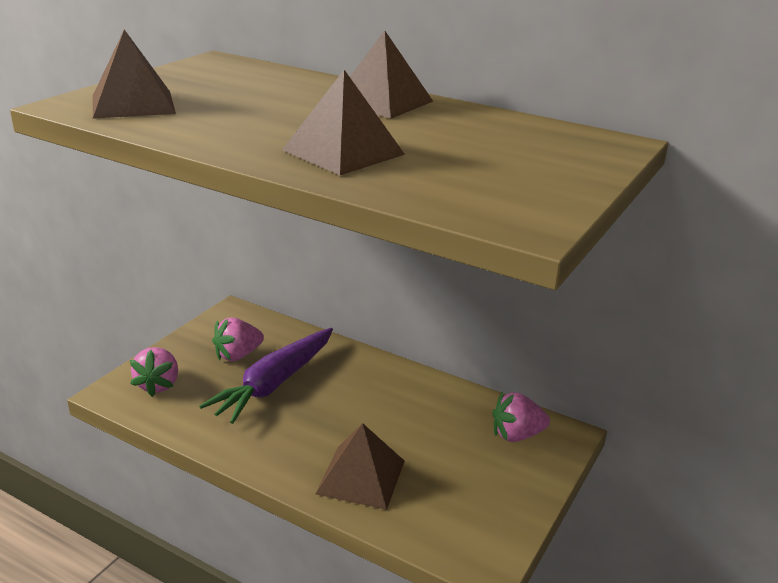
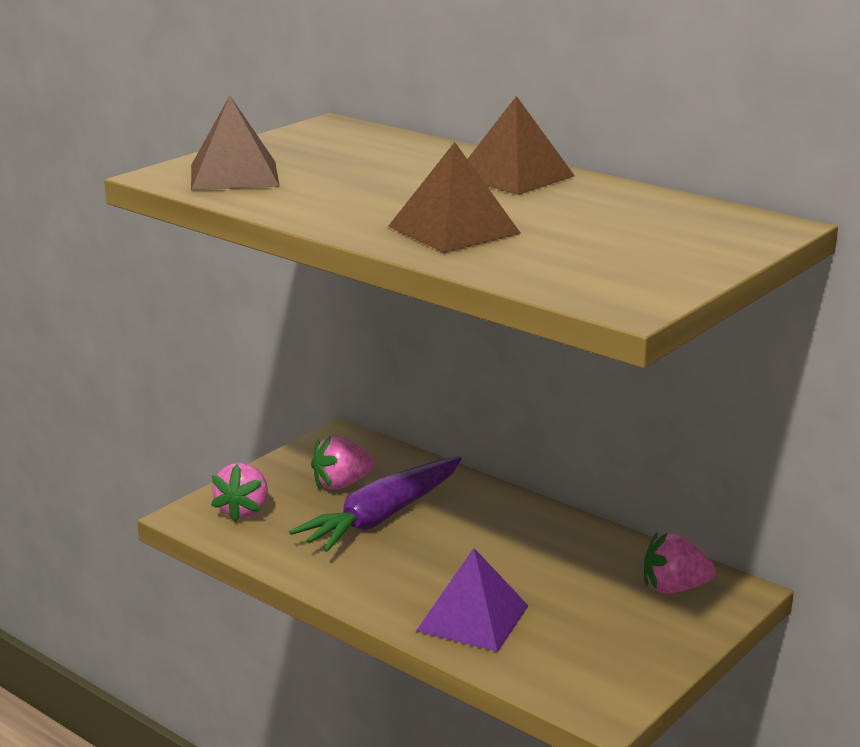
camera: 10 degrees right, 5 degrees down
(361, 477) = (472, 618): brown pyramid -> purple pyramid

